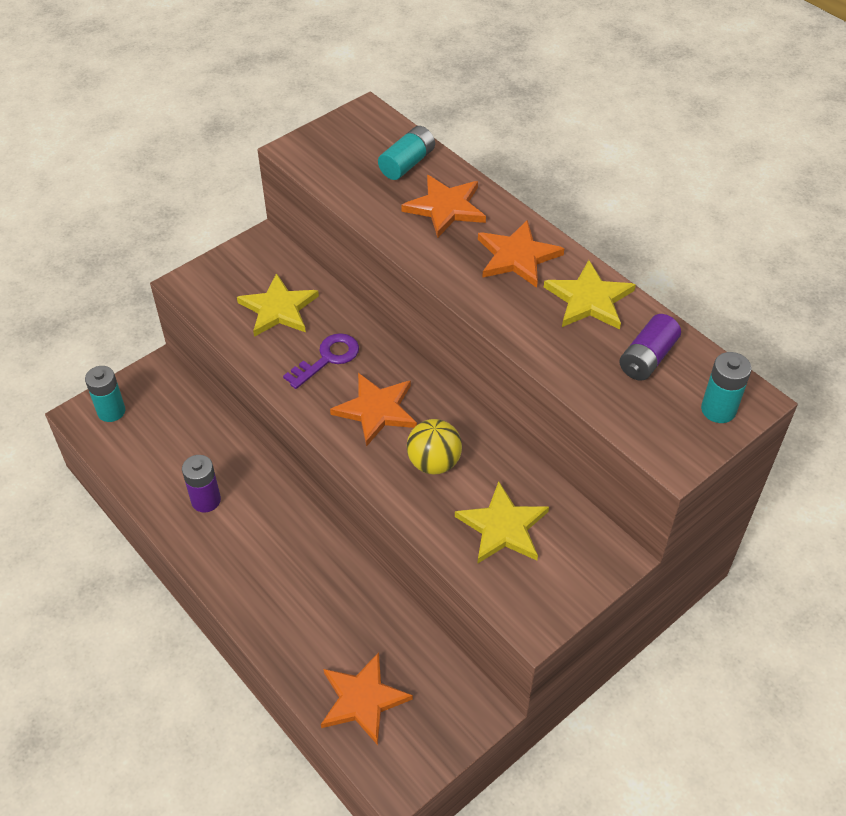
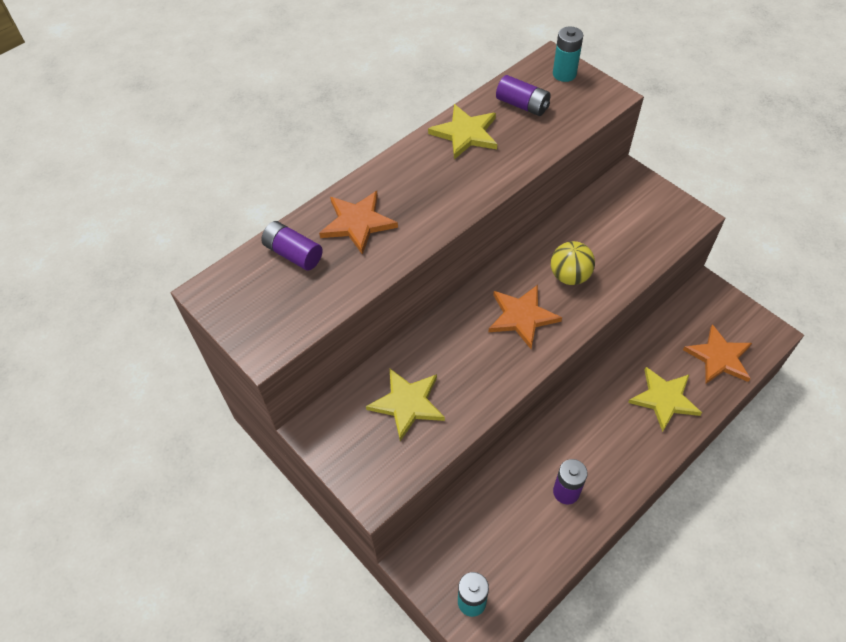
camera: 90 degrees left, 5 degrees up
(327, 359) = (468, 357): purple key -> none
(407, 163) = (293, 254): turquoise battery -> purple battery
(502, 527) = (620, 234): yellow star -> yellow star (664, 399)
(517, 256) = (419, 175): orange star -> none

